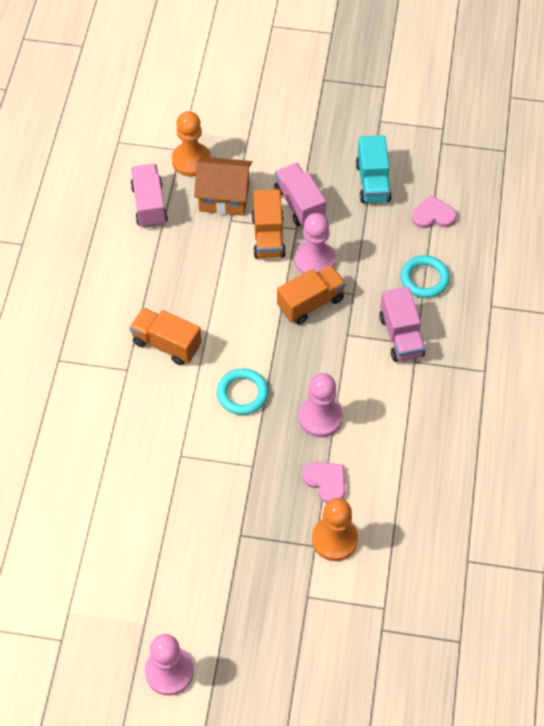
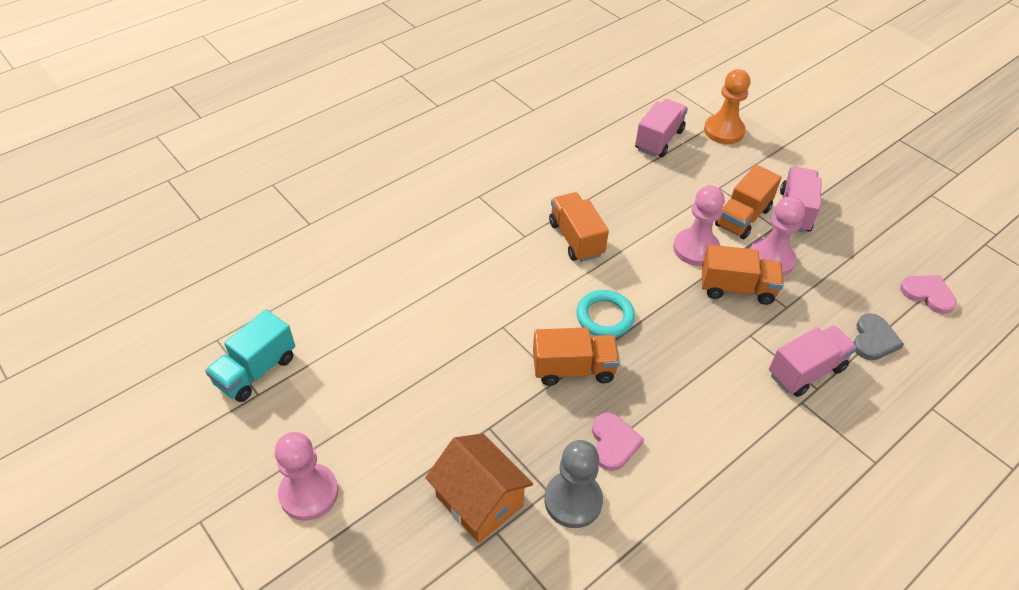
camera: 40 degrees right, 10 degrees down
(224, 197) = (728, 169): orange house -> orange house (479, 501)
(256, 450) = (573, 369): none -> orange truck
(320, 417) = (659, 384): pink pawn -> pink pawn (696, 249)
(334, 539) = (573, 500): orange pawn -> grey pawn
(372, 182) = (884, 234): turquoise truck -> turquoise truck (256, 371)
(401, 336) = (806, 371): pink truck -> pink truck turned 150 degrees counterclockwise
(424, 279) = (873, 339): turquoise ring -> grey heart

